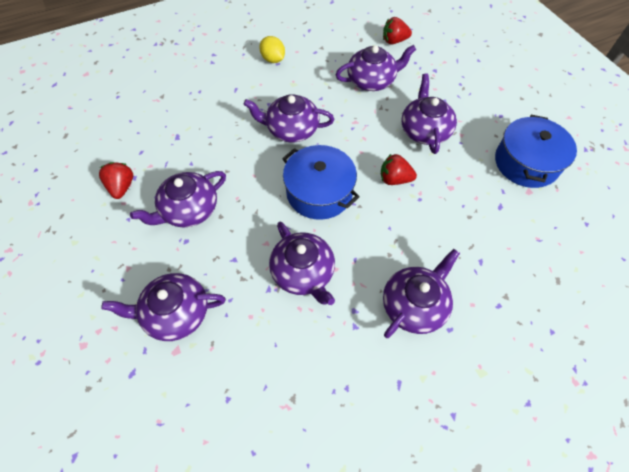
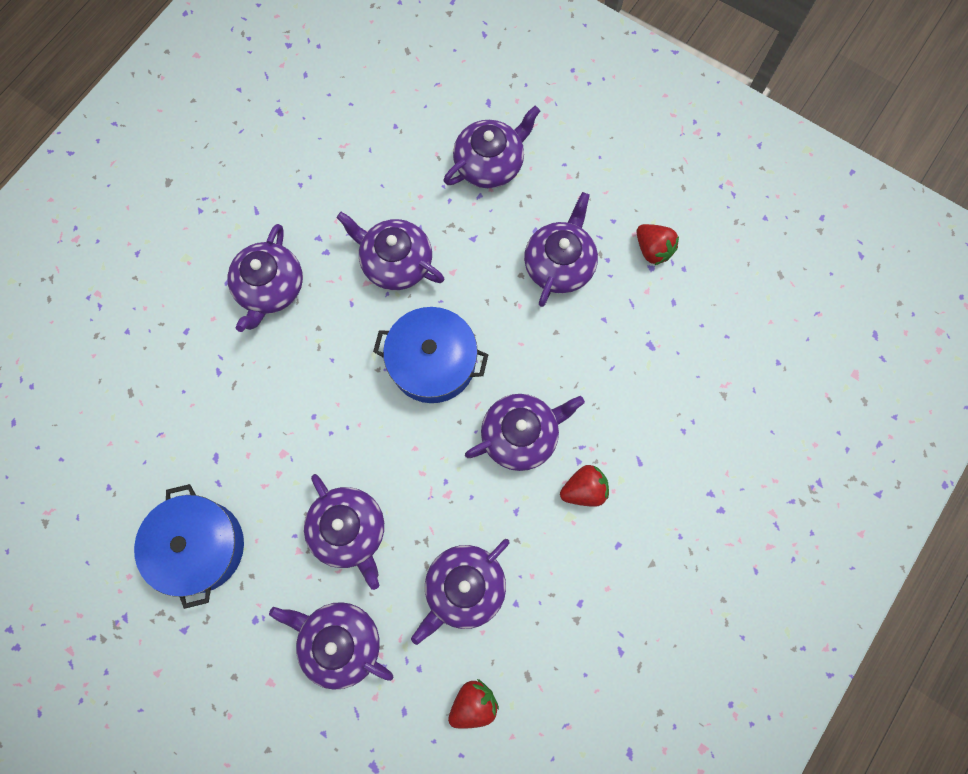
camera: 150 degrees right, 15 degrees up
(273, 59) = (629, 549): yellow lemon -> none
(394, 179) = (354, 428): red strawberry -> red strawberry (584, 489)
(453, 88) = (340, 642): none -> purple teapot

